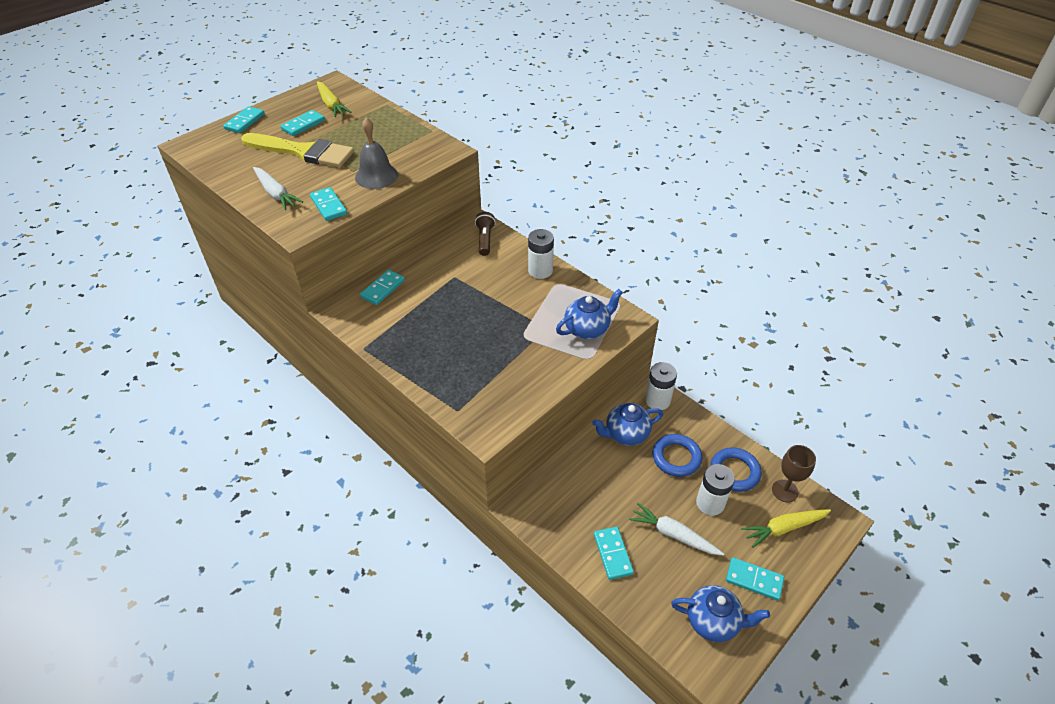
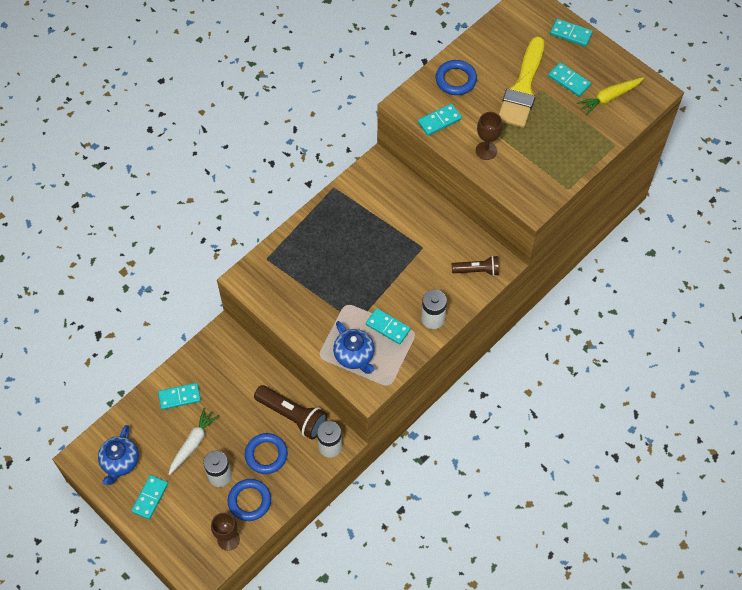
camera: 90 degrees right, 15 degrees up
(276, 194) = (456, 80): white carrot -> blue ring
(376, 176) = (486, 151): grey bell -> brown goblet
(383, 289) = (405, 193): turquoise domino -> turquoise domino (388, 327)
(626, 434) = (292, 416): blue teapot -> brown flashlight
(783, 528) = (193, 530): yellow carrot -> none

